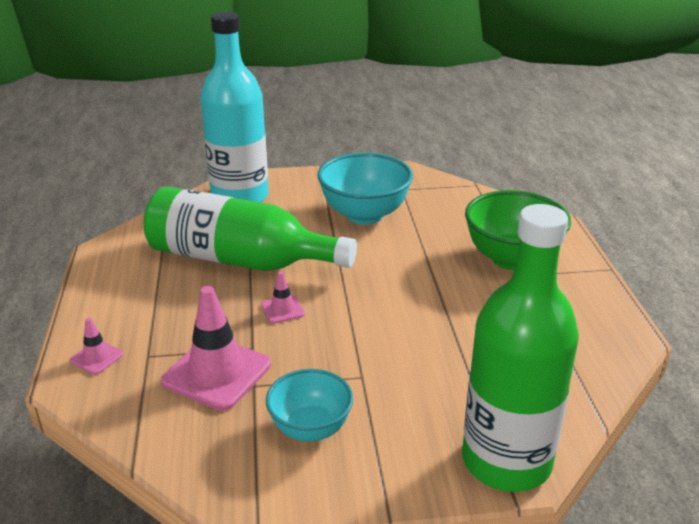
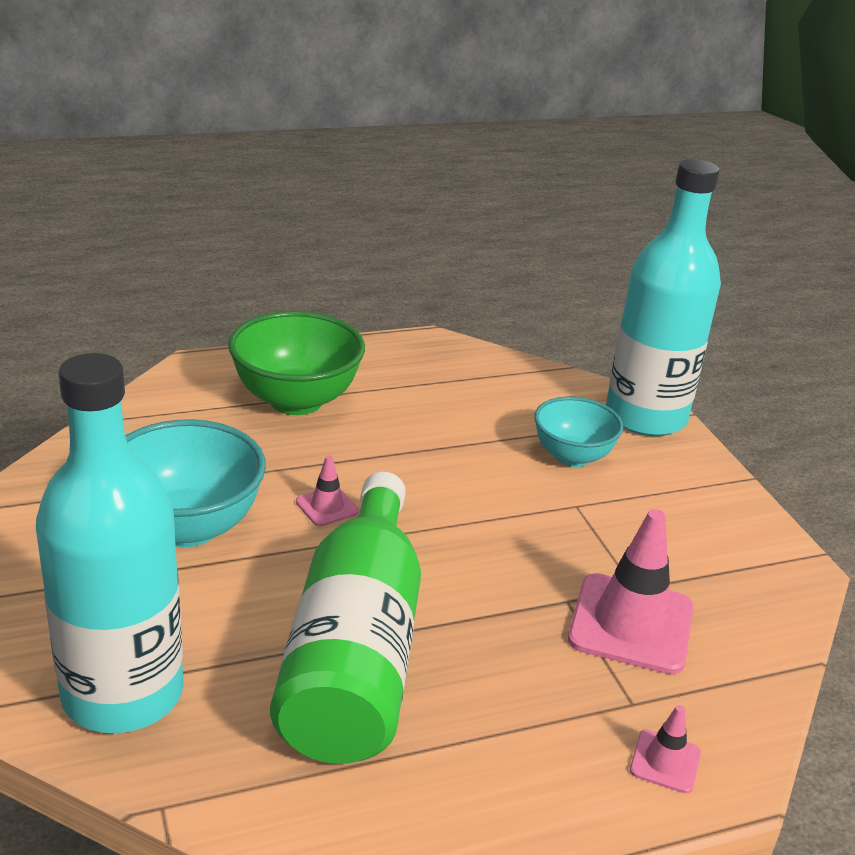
camera: 105 degrees left, 0 degrees up
(282, 309) = (473, 584): pink traffic cone -> pink traffic cone (327, 507)
(310, 429) = (677, 534): turquoise bowl -> turquoise bowl (572, 456)
(506, 461) = (645, 417): green bottle -> turquoise bottle

